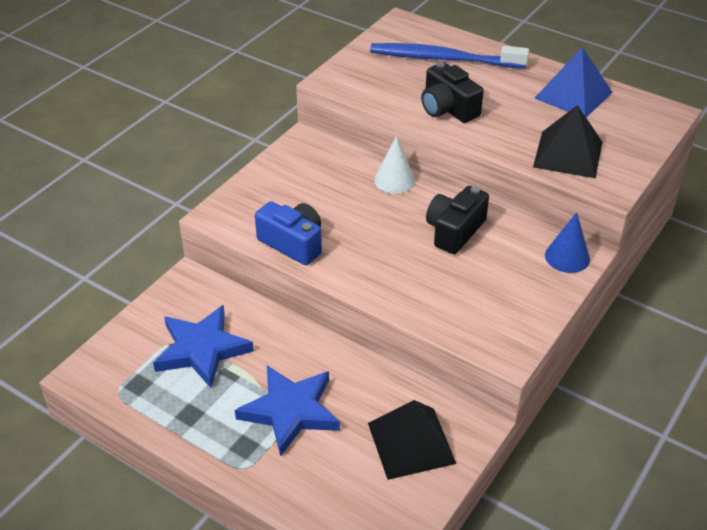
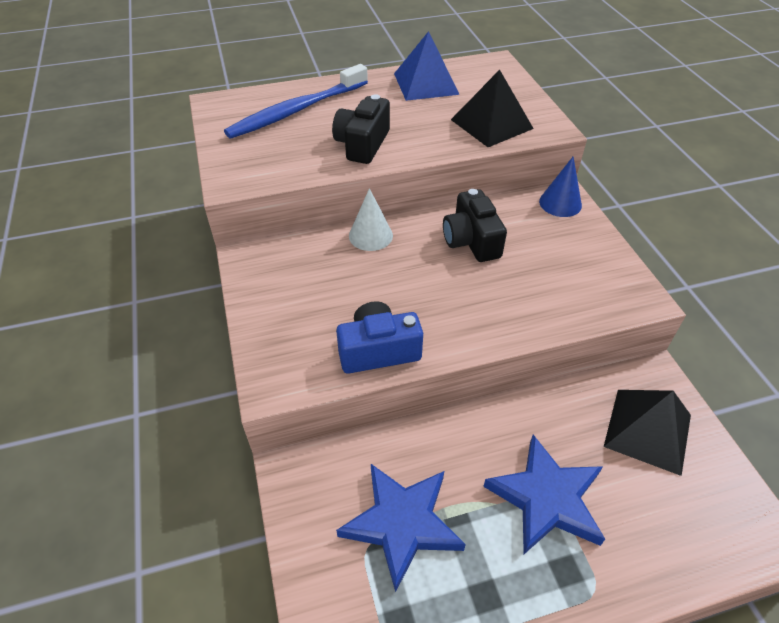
camera: 50 degrees left, 5 degrees up
(448, 108) = (362, 144): black camera -> black camera turned 105 degrees clockwise

